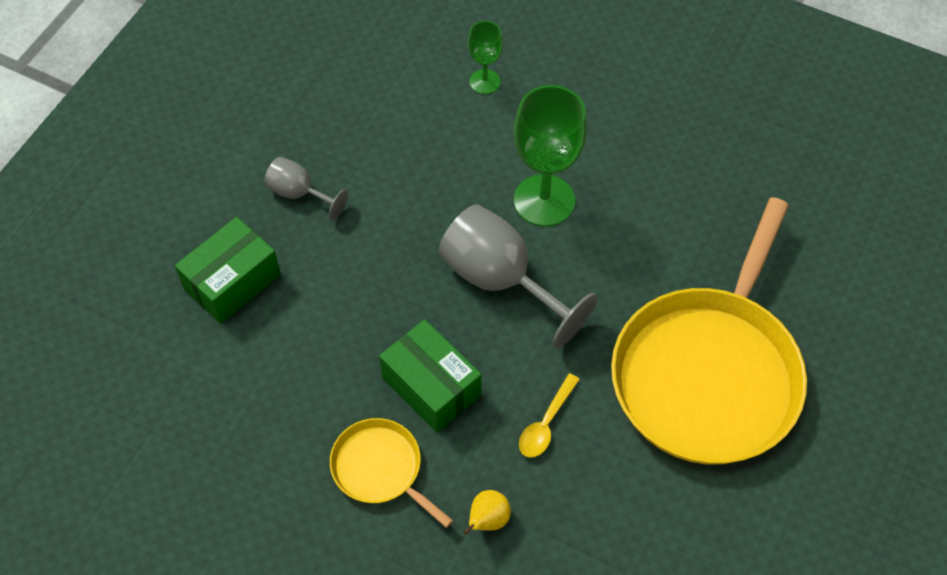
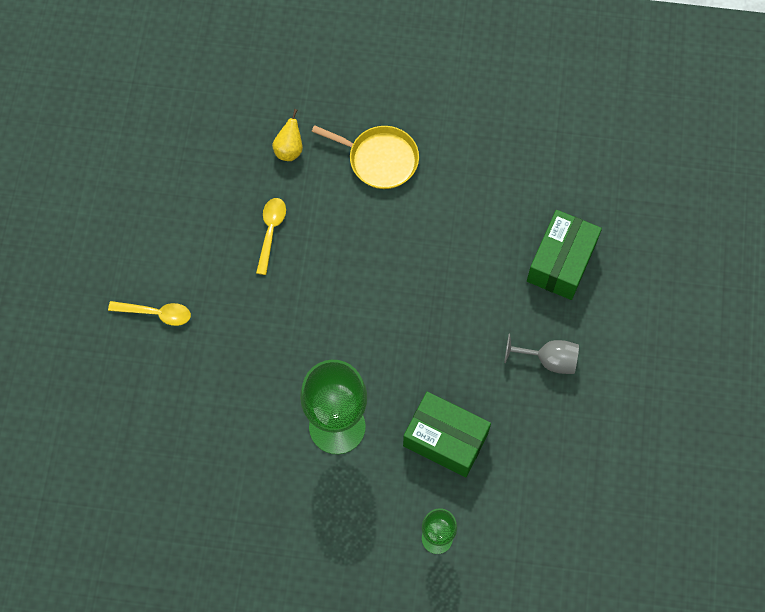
camera: 160 degrees right, 10 degrees up
(431, 386) = (368, 231): green box -> green box (445, 440)
(501, 280) = (347, 337): grey goblet -> none
(709, 373) = (156, 313): yellow pan -> yellow spoon

